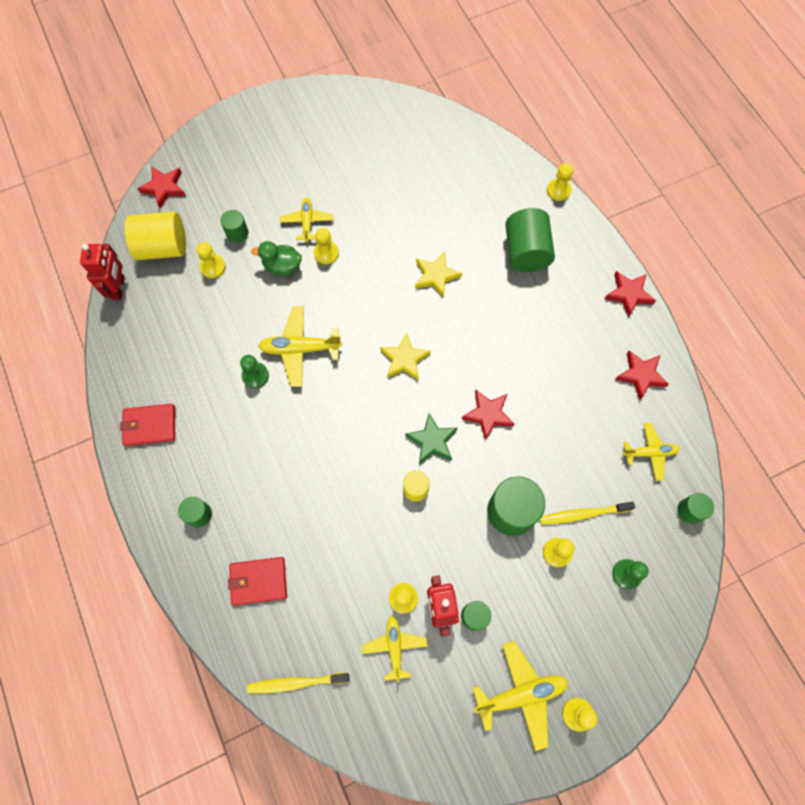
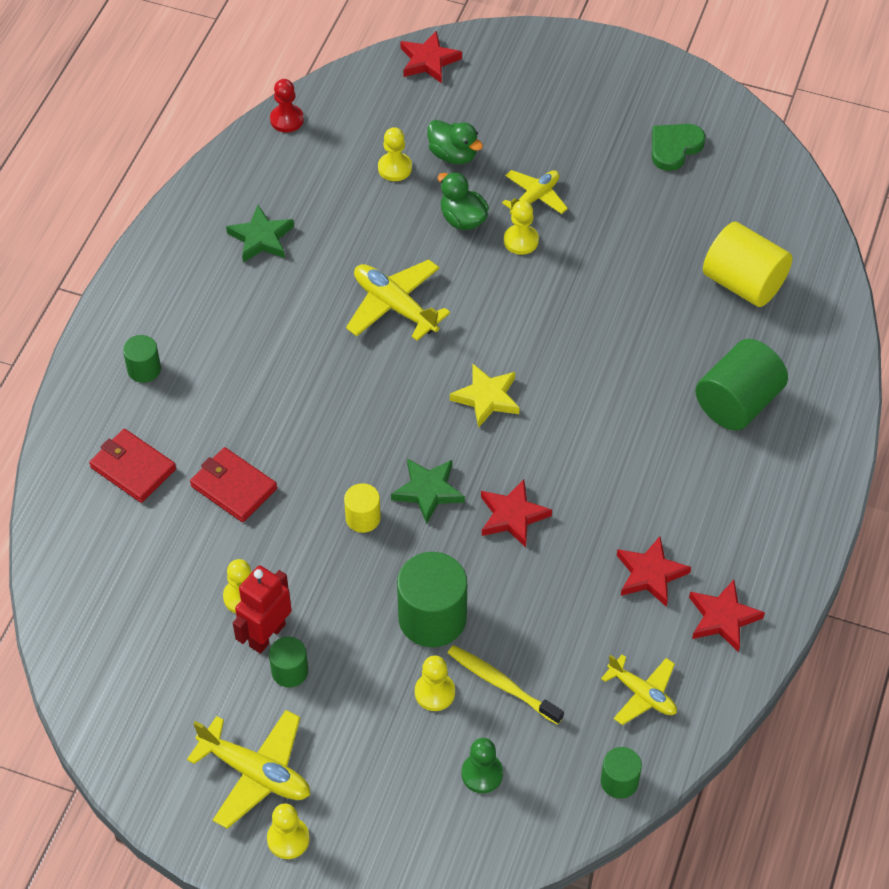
camera: 45 degrees right, 15 degrees down
(119, 288) = (287, 120): red robot -> red pawn
(150, 426) = (184, 260): red wallet -> red wallet (233, 487)
(163, 247) = (367, 114): yellow cylinder -> yellow cylinder (743, 283)
(181, 373) = (261, 238): none -> green star
(237, 233) = (453, 155): green cylinder -> green duck
(255, 376) = (326, 295): green pawn -> none
(296, 683) = (72, 577): yellow toothbrush -> none
(348, 136) = (674, 147): none -> green heart
(394, 647) = (188, 628): yellow plane -> none
(436, 276) = (611, 349): yellow star -> none
(558, 190) = (850, 373): yellow pawn -> none
(628, 294) = (806, 533): red star -> red star (650, 574)

